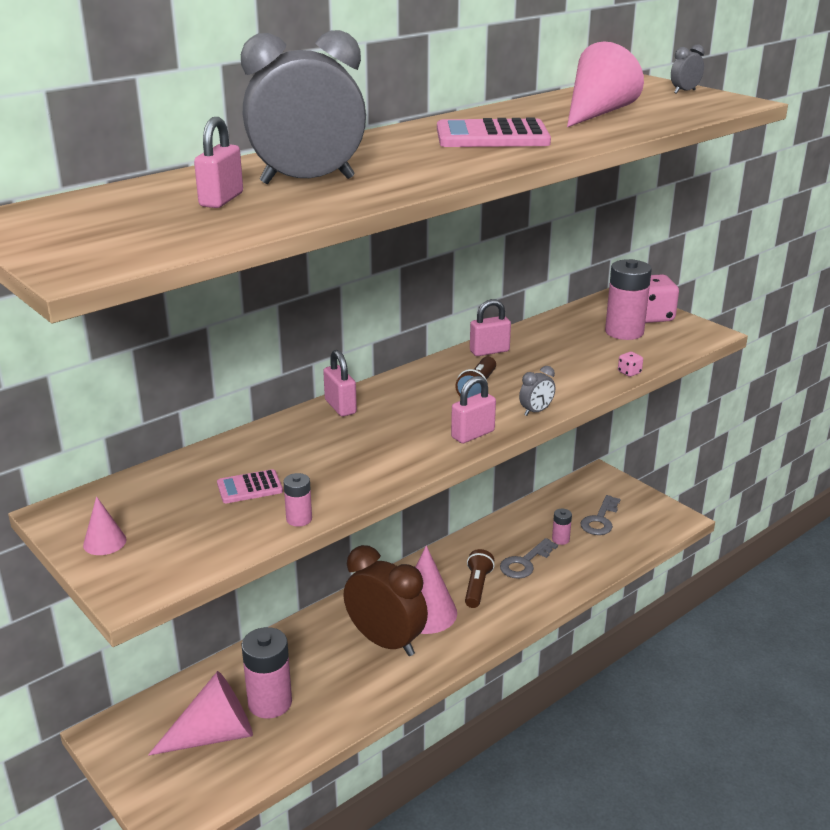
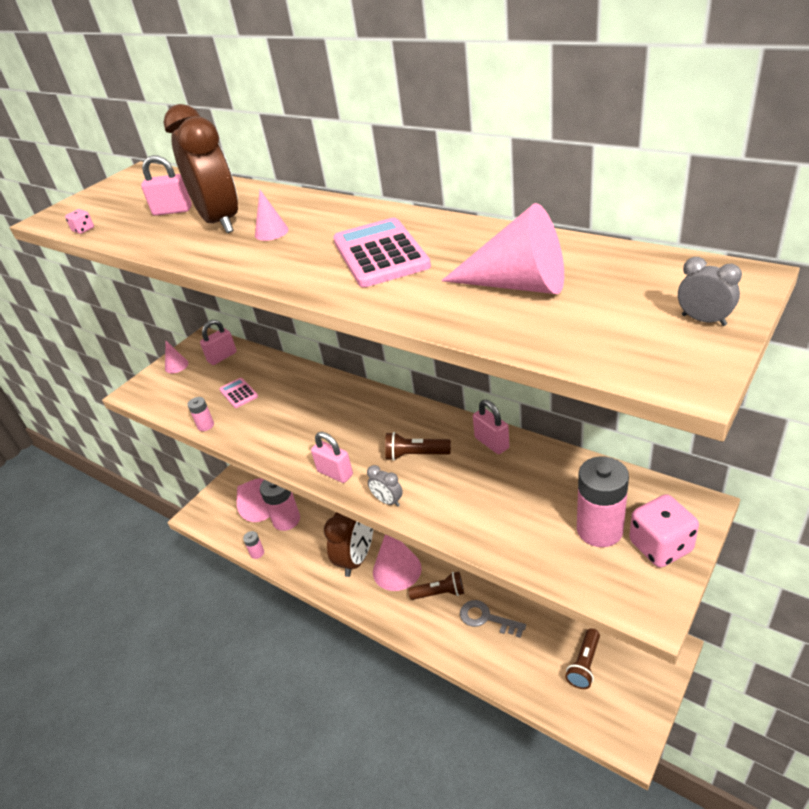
camera: 80 degrees right, 10 degrees up
(307, 181) = (220, 222): grey clock -> brown clock
(340, 407) = (355, 394): pink padlock -> pink padlock (222, 357)
(378, 164) = (271, 232): none -> pink cone
(560, 539) = (534, 637): pink battery -> pink battery (257, 553)
(600, 520) = (584, 664): grey key -> brown flashlight
(629, 372) = (498, 552): pink dice -> pink dice (83, 230)

